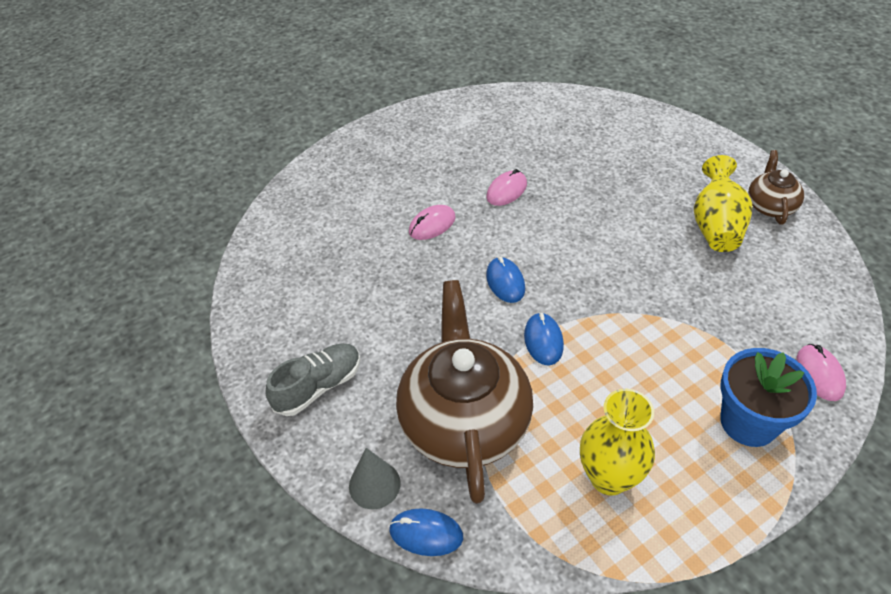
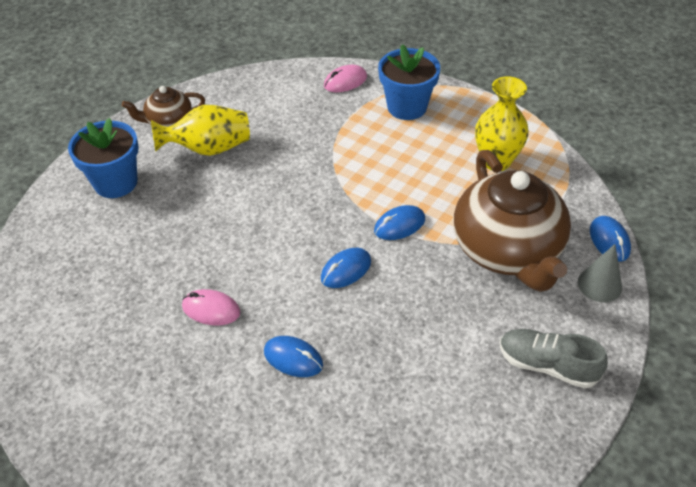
camera: 115 degrees left, 0 degrees up
(432, 225) = (293, 358): pink mouse -> blue mouse
(464, 420) = (507, 250): brown teapot -> brown teapot turned 75 degrees counterclockwise
(685, 160) = (116, 182): none -> blue flower pot

